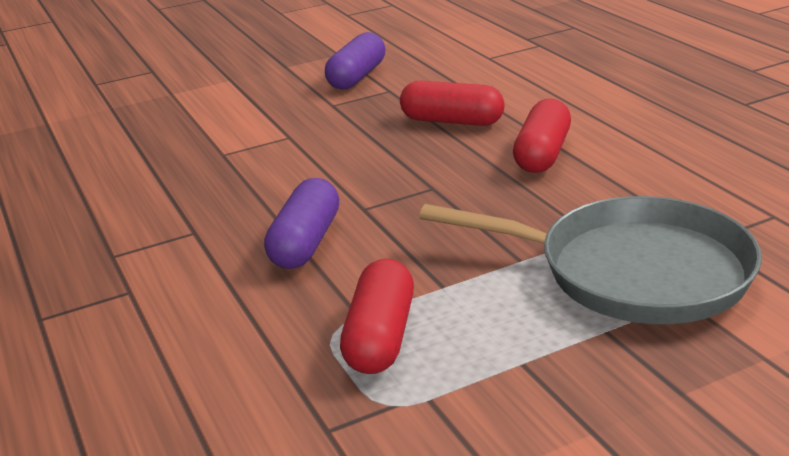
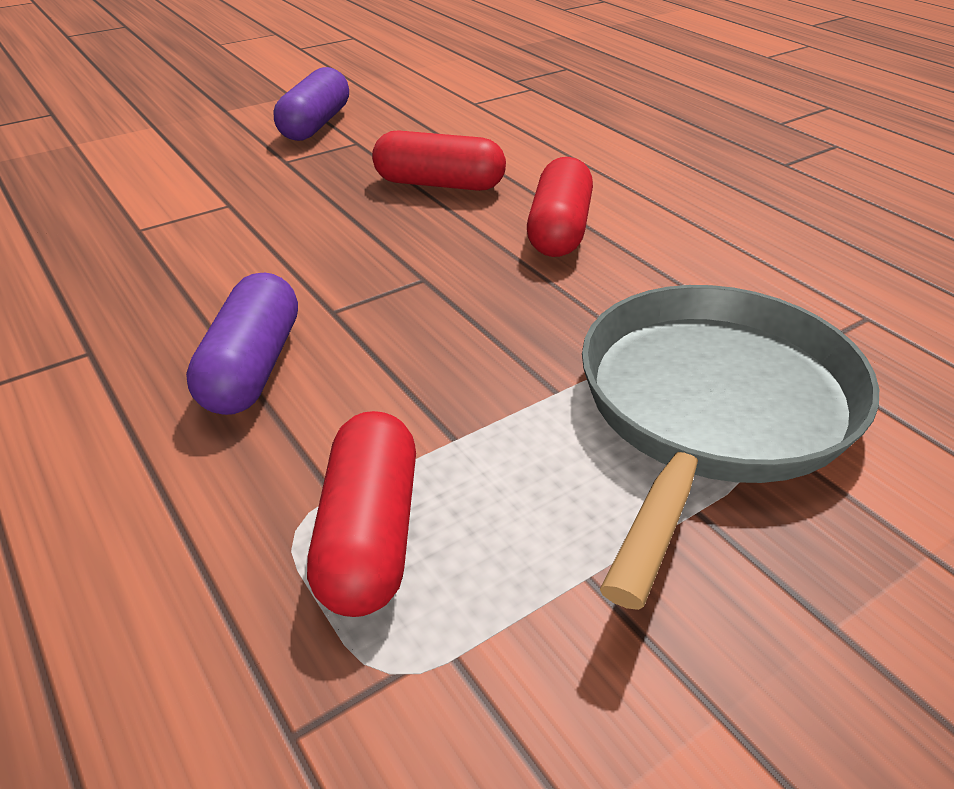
camera: 10 degrees left, 10 degrees up
(633, 271) = (712, 408): grey pan -> grey pan turned 75 degrees counterclockwise

